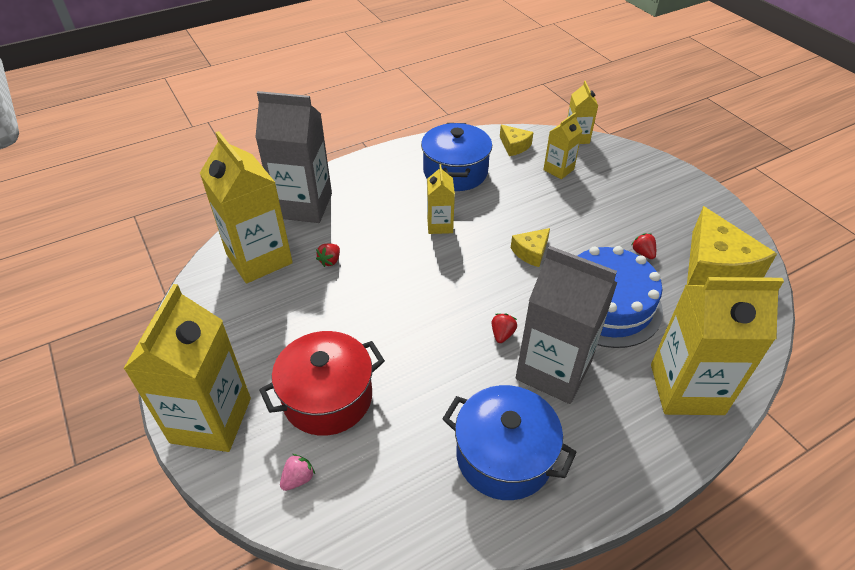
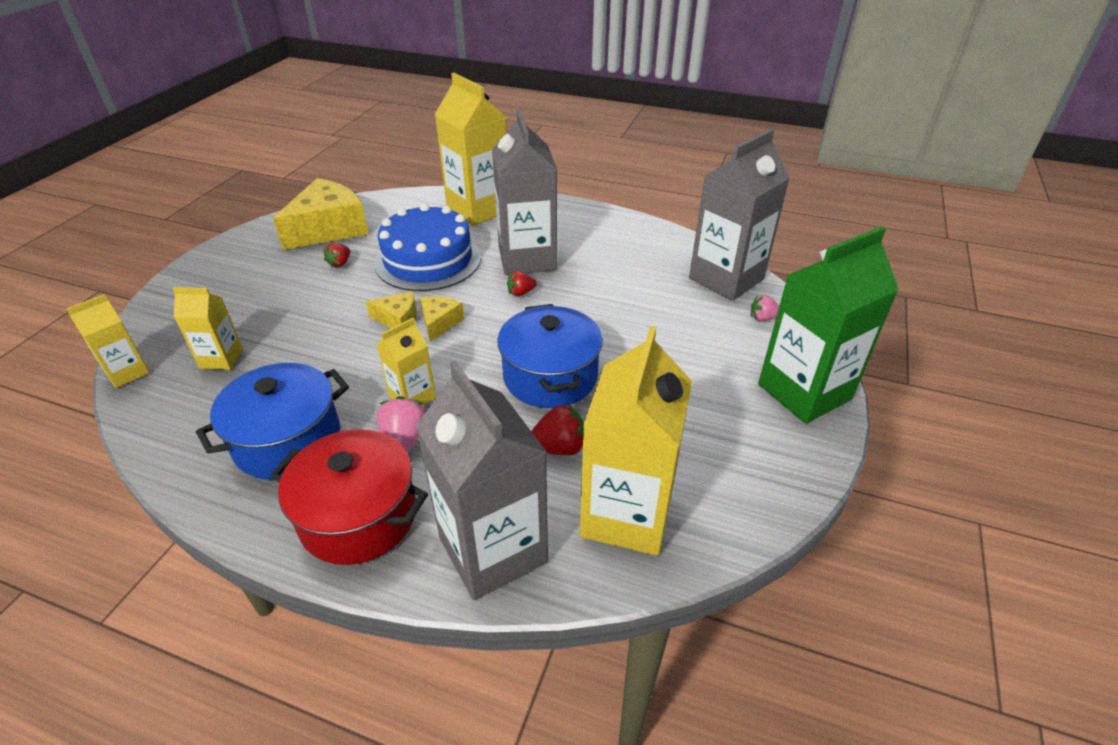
camera: 130 degrees left, 5 degrees down
(211, 420) = (804, 392): yellow carton -> green carton
(327, 397) = (695, 344): red pot -> red pot (359, 516)
(330, 261) = (559, 448): red strawberry -> red strawberry, size x1.54
(375, 507) = (726, 279): none -> grey carton
(408, 209) = (405, 440): none -> pink strawberry
(504, 456) = (622, 251): blue pot -> blue pot (550, 376)
(514, 146) = (181, 417): yellow cheese -> yellow cheese (439, 323)

